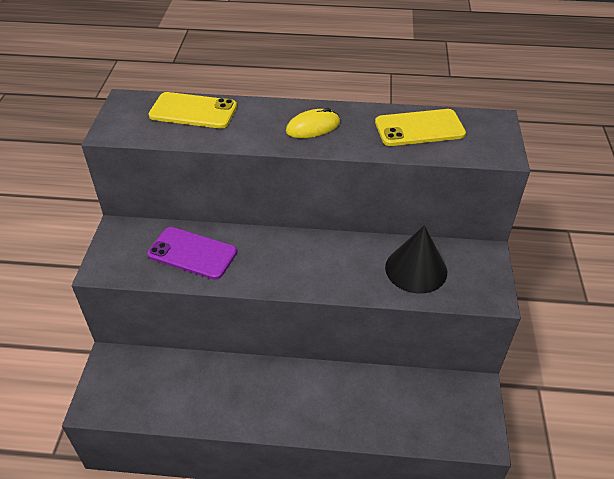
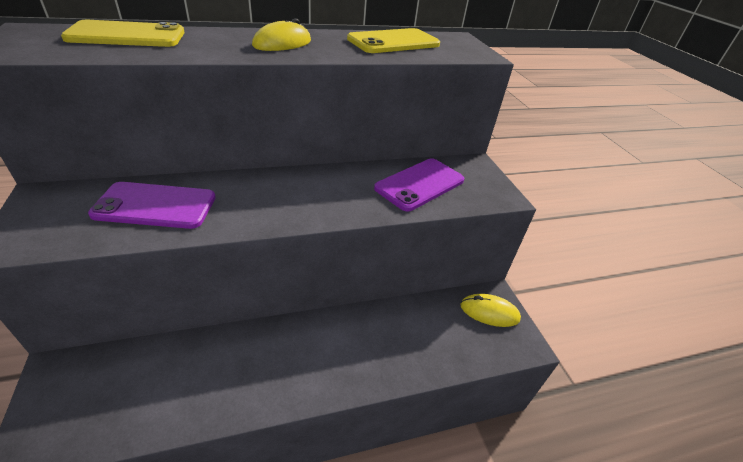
camera: 25 degrees left, 5 degrees down
(416, 269) = (420, 184): black cone -> purple phone
(464, 402) = (489, 312): none -> yellow mouse

